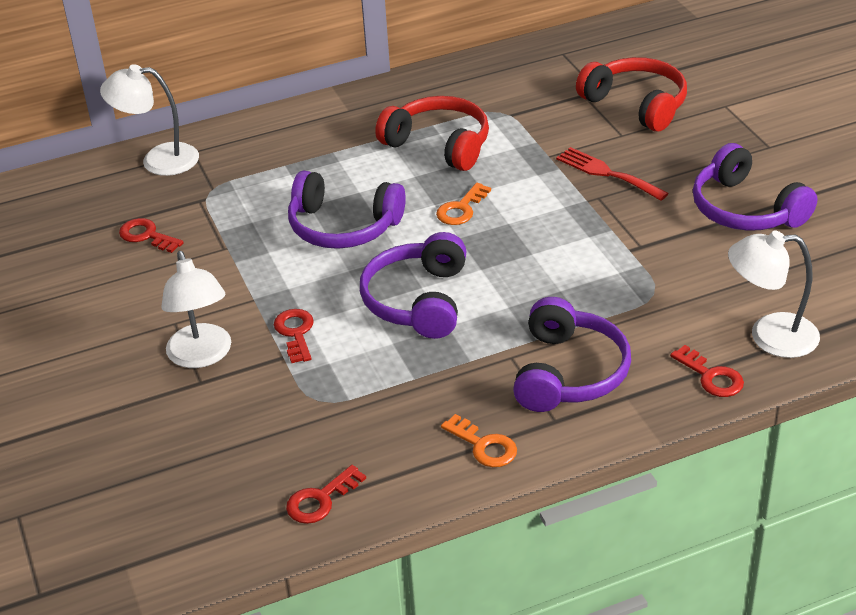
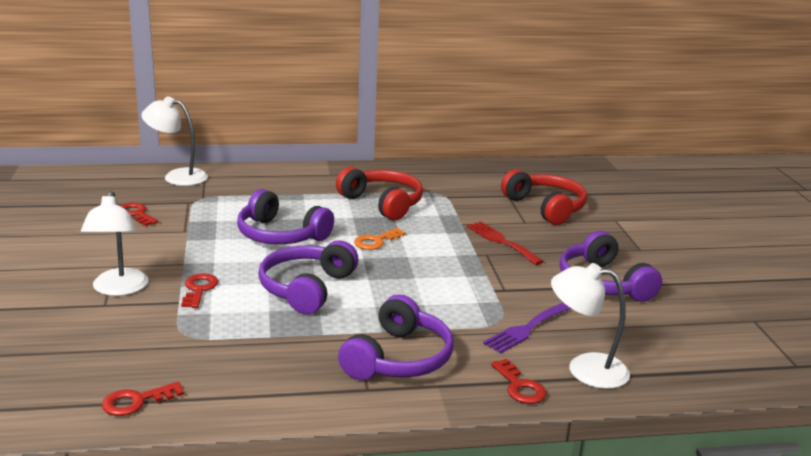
camera: 10 degrees right, 15 degrees down
(484, 446) = (296, 394): orange key -> none
(687, 297) = (526, 329): none -> purple fork

